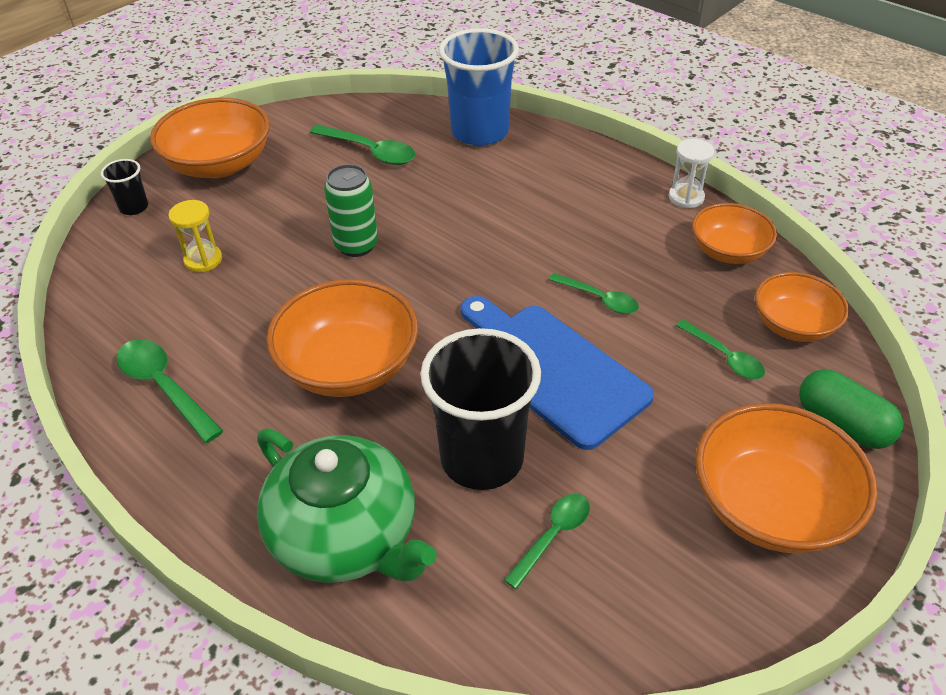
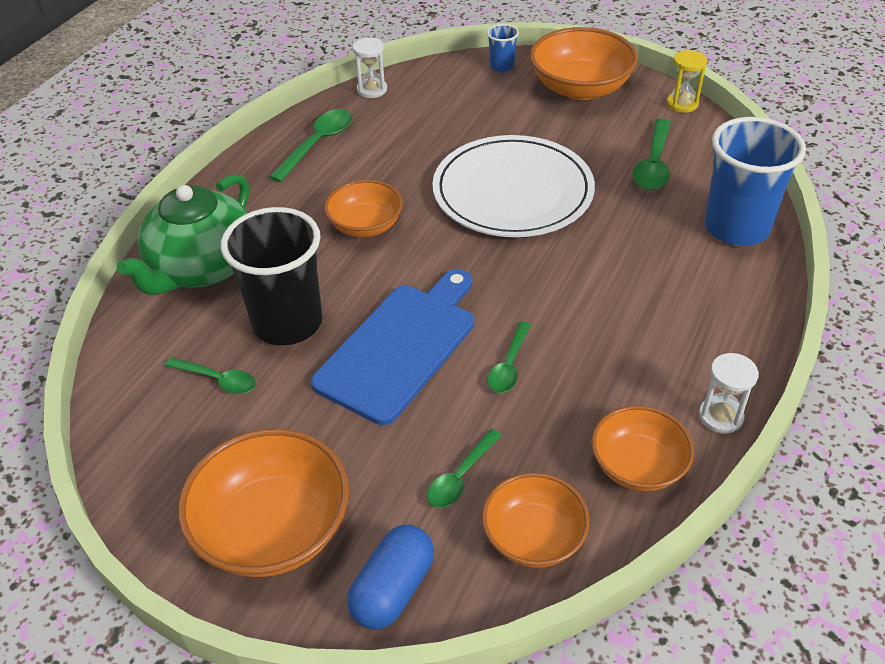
camera: 75 degrees right, 0 degrees up
(88, 319) = (372, 90): none -> white hourglass
(134, 207) = (502, 67): black cup -> blue cup
(203, 260) = (456, 118): yellow hourglass -> yellow hourglass (682, 104)
(348, 366) = (365, 225): orange bowl -> orange bowl, size x0.63
(356, 245) = (513, 191): green can -> white plate
(842, 424) = (393, 589): green capsule -> blue capsule

